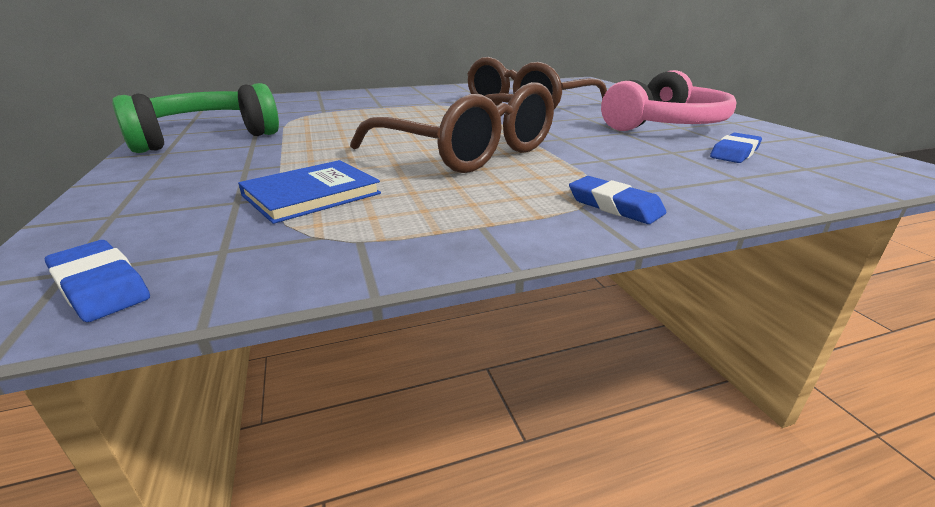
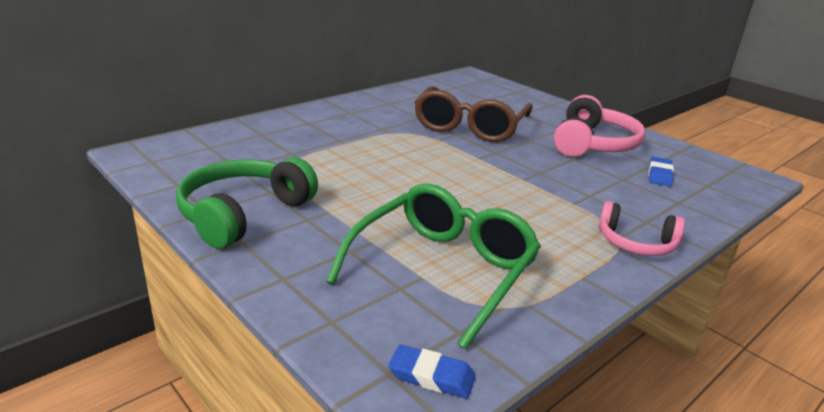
camera: 25 degrees left, 0 degrees up
(311, 194) = (443, 270): blue book -> green glasses
(468, 152) = (492, 200): brown glasses -> none
(614, 206) = (636, 243): blue eraser -> pink headphones

